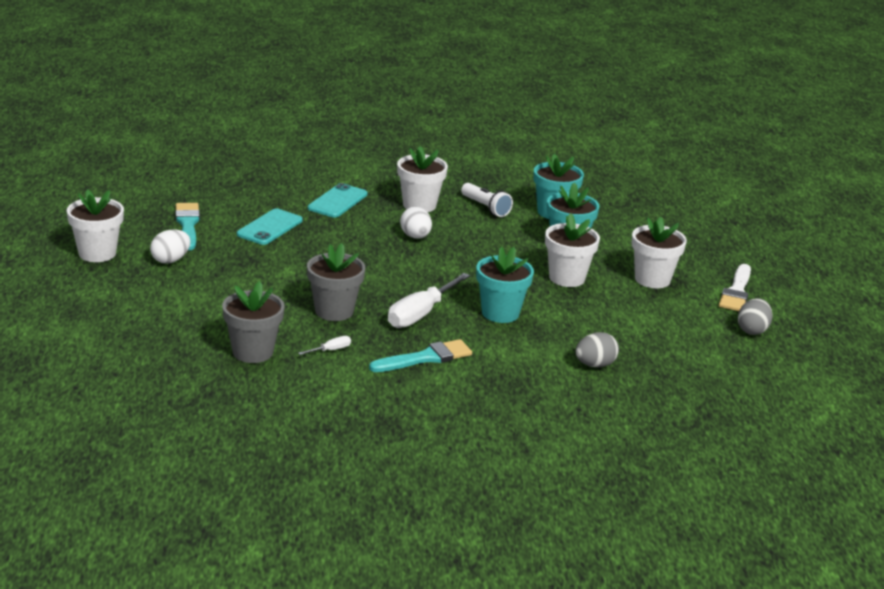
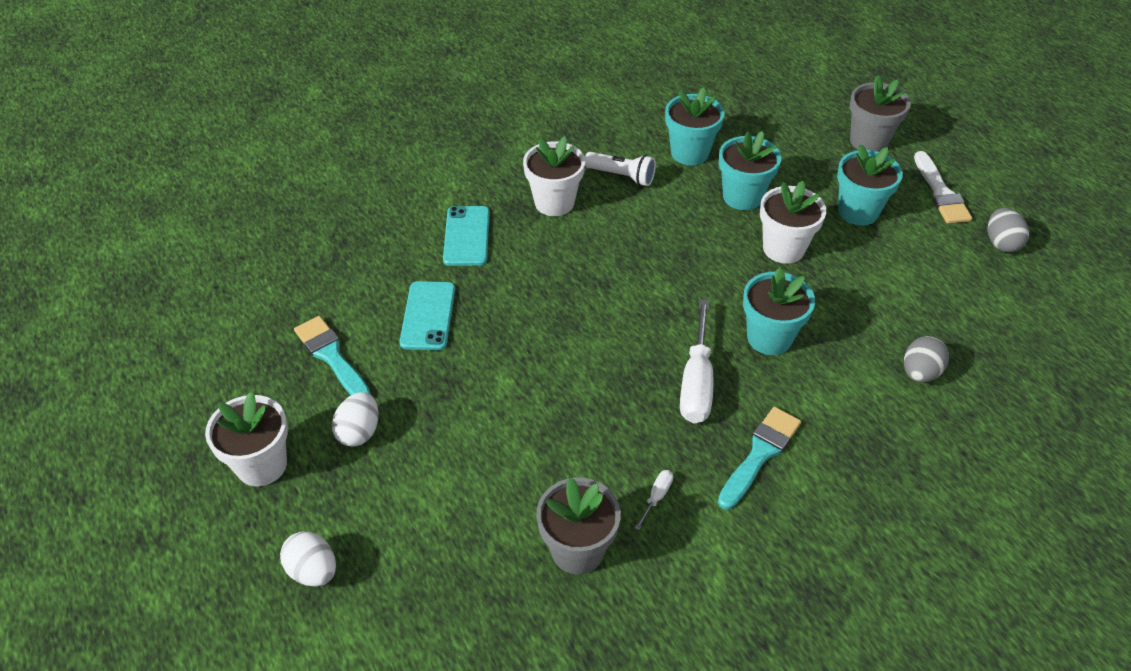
camera: 25 degrees left, 20 degrees up
(334, 311) = (607, 426): grey flower pot -> grey flower pot (868, 141)
(415, 237) = (590, 256): white egg -> white egg (313, 571)
(652, 279) = (858, 211): white flower pot -> turquoise flower pot

